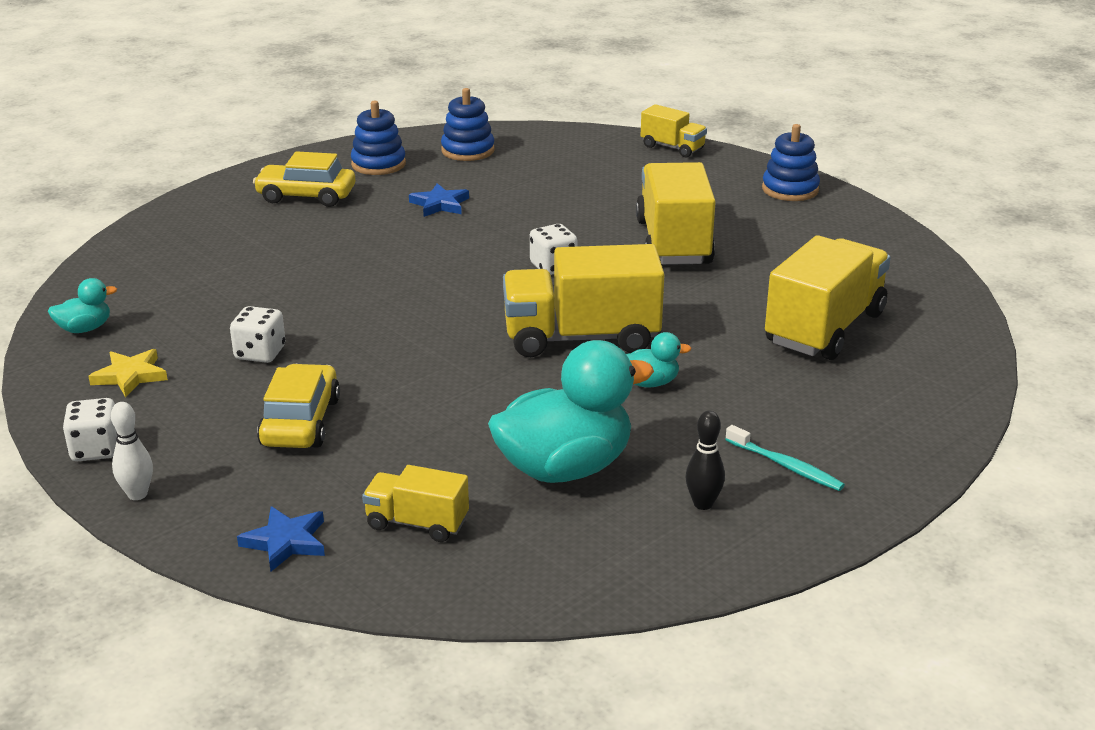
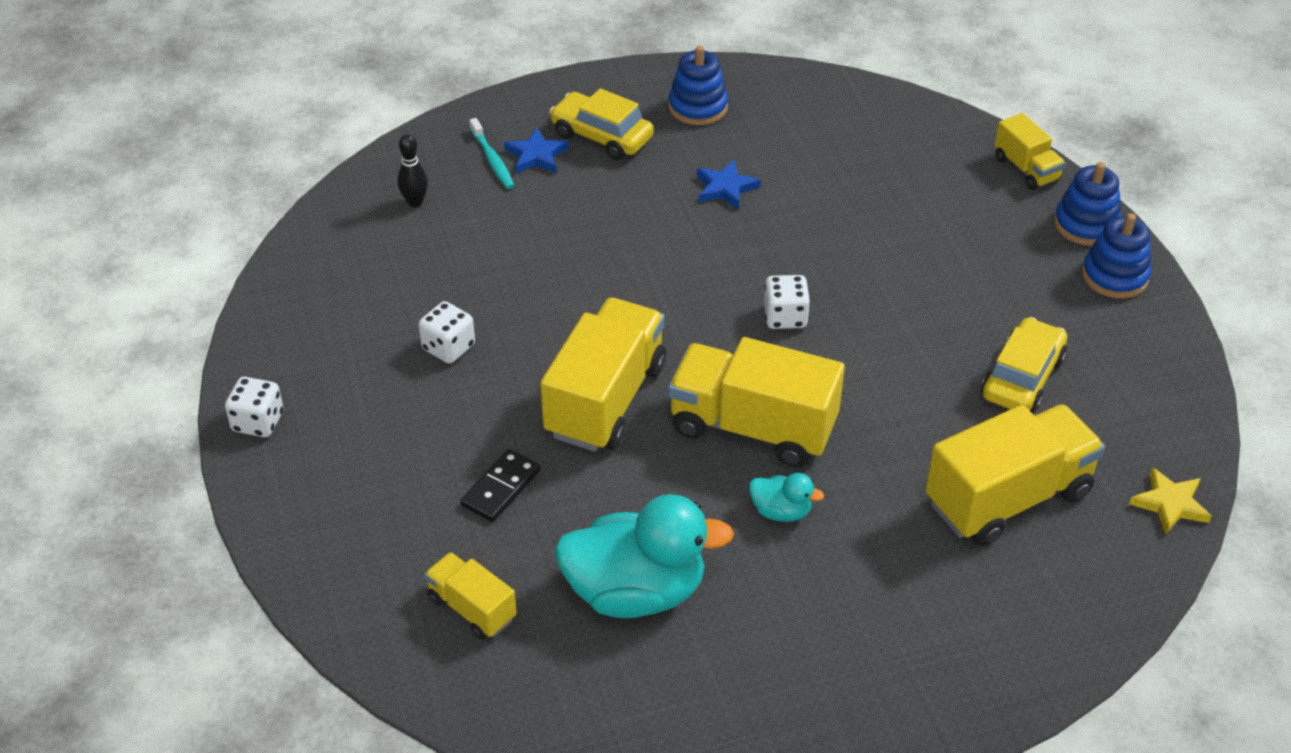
camera: 25 degrees right, 15 degrees up
(85, 329) = (316, 264): turquoise duck -> none
(130, 376) = (326, 339): yellow star -> yellow star (1170, 504)
(137, 494) = (266, 488): white bowling pin -> none
(285, 542) = (355, 588): blue star -> blue star (536, 155)
(300, 422) = (439, 449): yellow car -> yellow car (1022, 378)
(382, 433) = (501, 488): none -> black domino
(468, 150) = (801, 111): blue stacking toy -> blue stacking toy (1086, 224)
(673, 242) = (931, 320): yellow truck -> yellow truck (605, 400)
(703, 504) = (733, 683): black bowling pin -> black bowling pin (415, 202)
(786, 466) = (842, 666): turquoise toothbrush -> turquoise toothbrush (492, 160)

